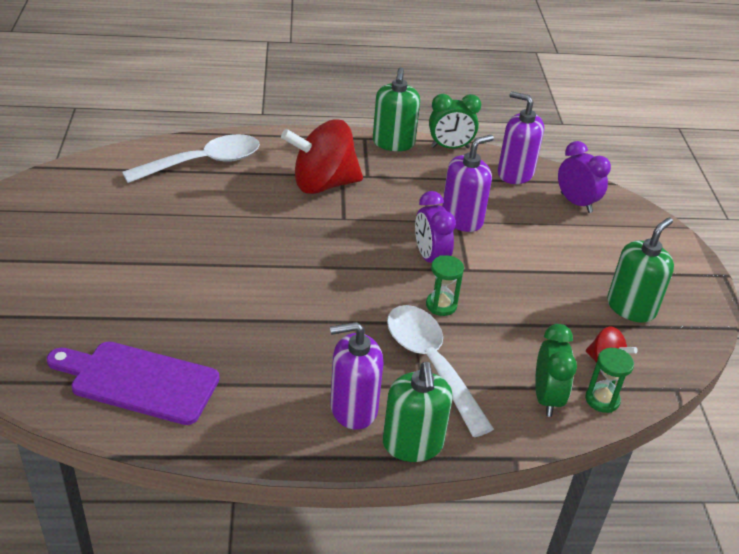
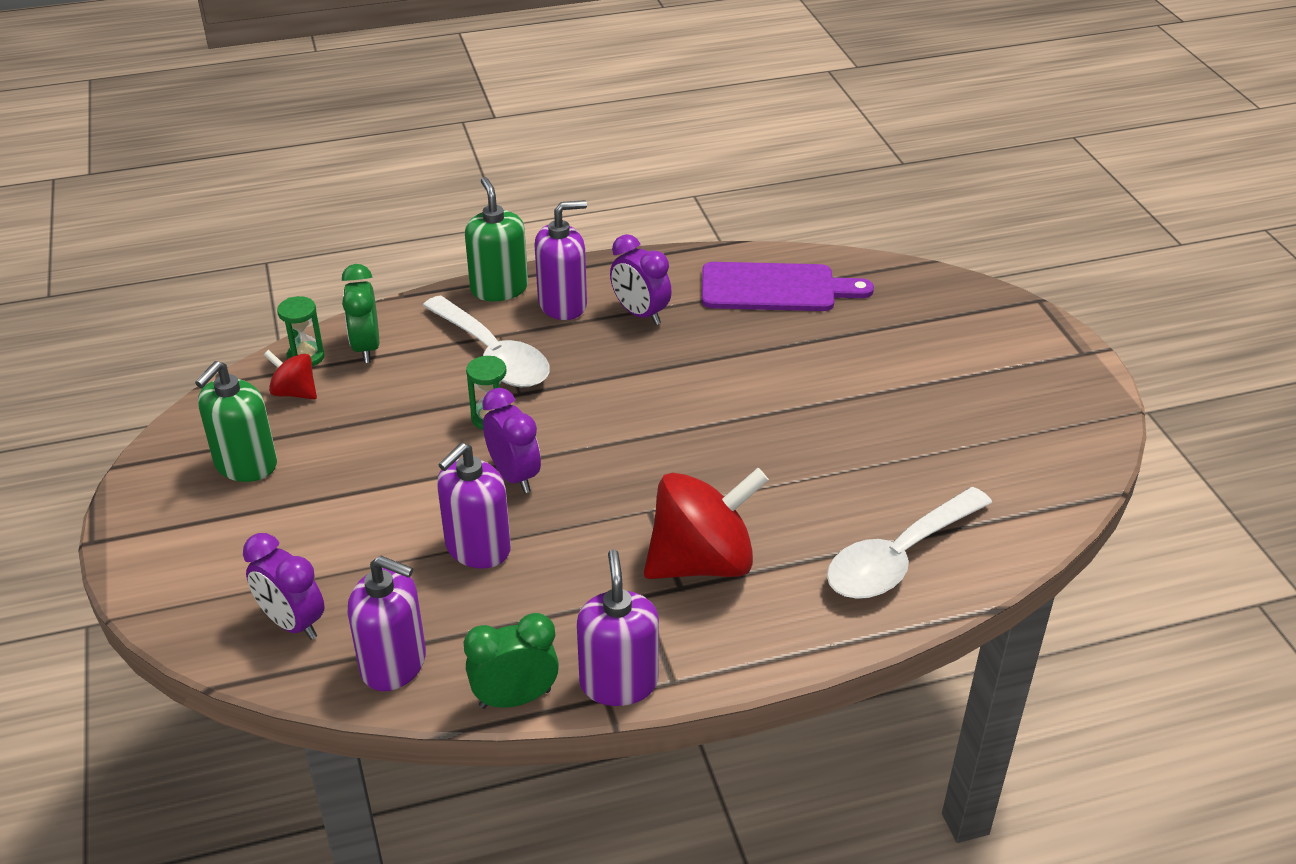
camera: 170 degrees right, 0 degrees up
(283, 380) = (640, 314): none -> purple clock
(393, 143) = (619, 682): green soap dispenser -> purple soap dispenser

